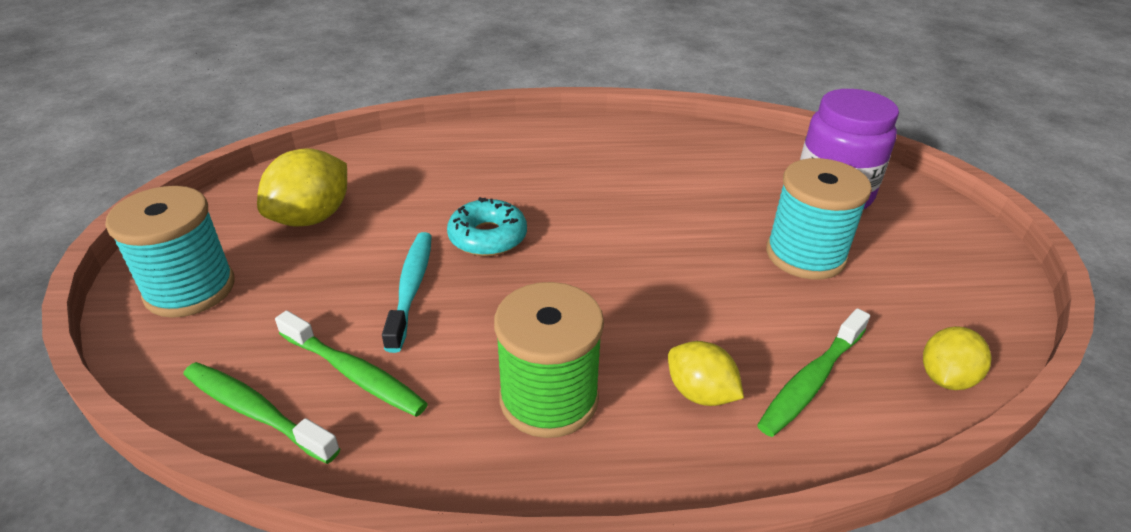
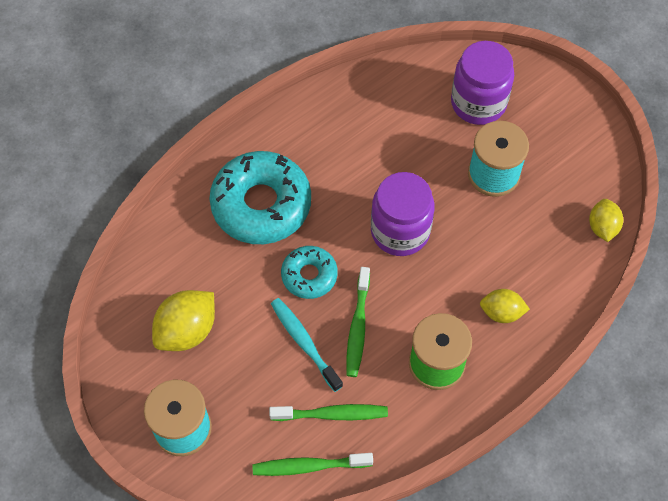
camera: 35 degrees left, 25 degrees up
(312, 218) = (187, 330): yellow lemon -> yellow lemon turned 45 degrees clockwise
(505, 168) = (261, 204): none -> turquoise donut
(634, 250) = (400, 231): none -> purple jar
(811, 381) = (545, 270): green toothbrush -> green toothbrush (358, 327)

